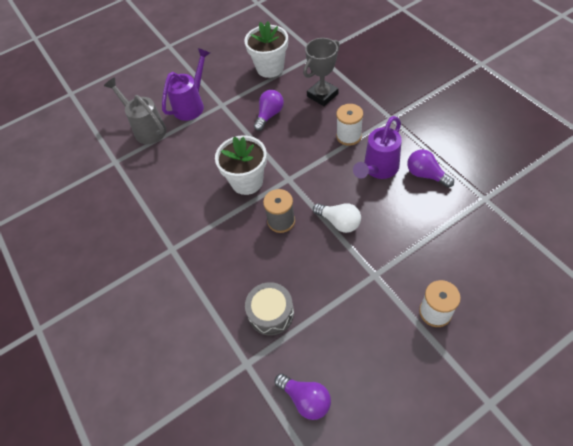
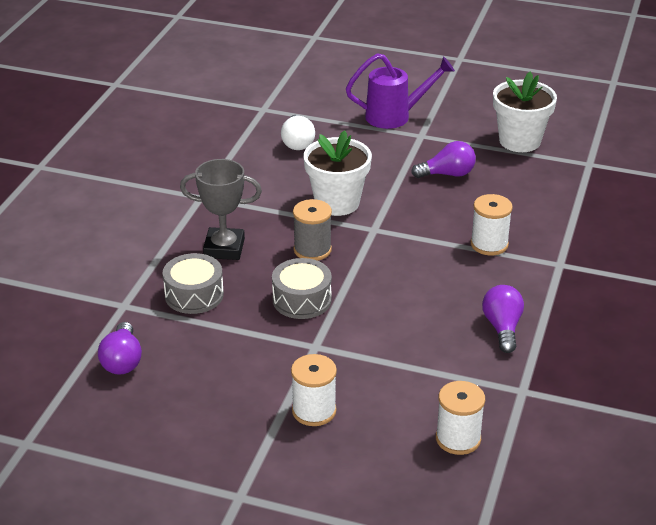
camera: 45 degrees right, 20 degrees down
(146, 129) = (327, 105): grey watering can -> none
(322, 95) = (528, 197): grey trophy -> grey trophy (224, 248)
(325, 255) = (302, 300): none -> grey drum
(339, 222) = (356, 291): white light bulb -> white light bulb (297, 142)
(378, 169) = (465, 287): purple watering can -> none
(506, 253) = (458, 439): none -> white spool

